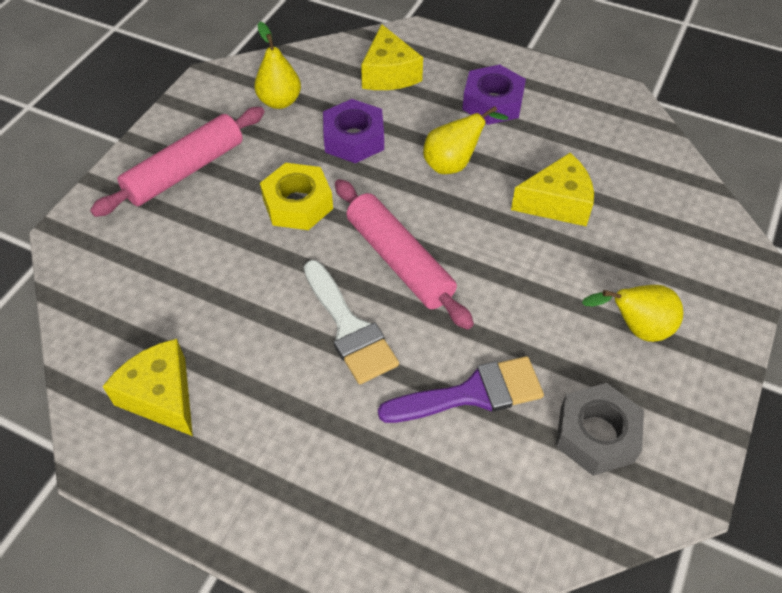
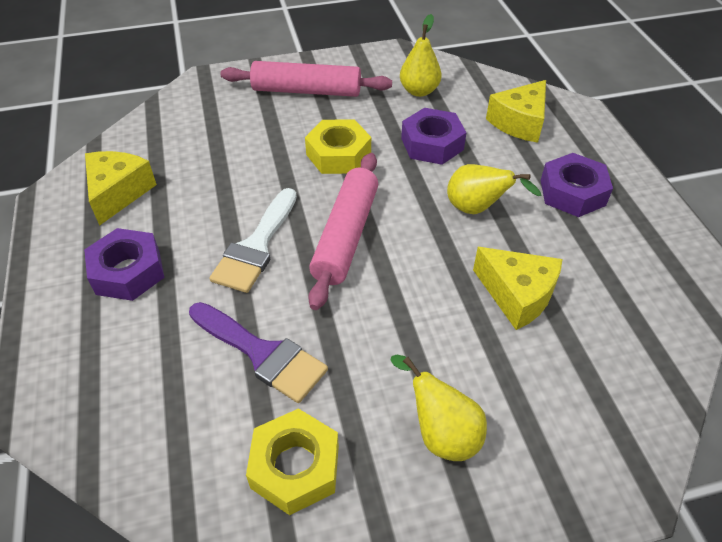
camera: 50 degrees right, 5 degrees down
(283, 443) = (128, 272): none -> purple nut
(596, 435) = (295, 467): grey nut -> yellow nut

